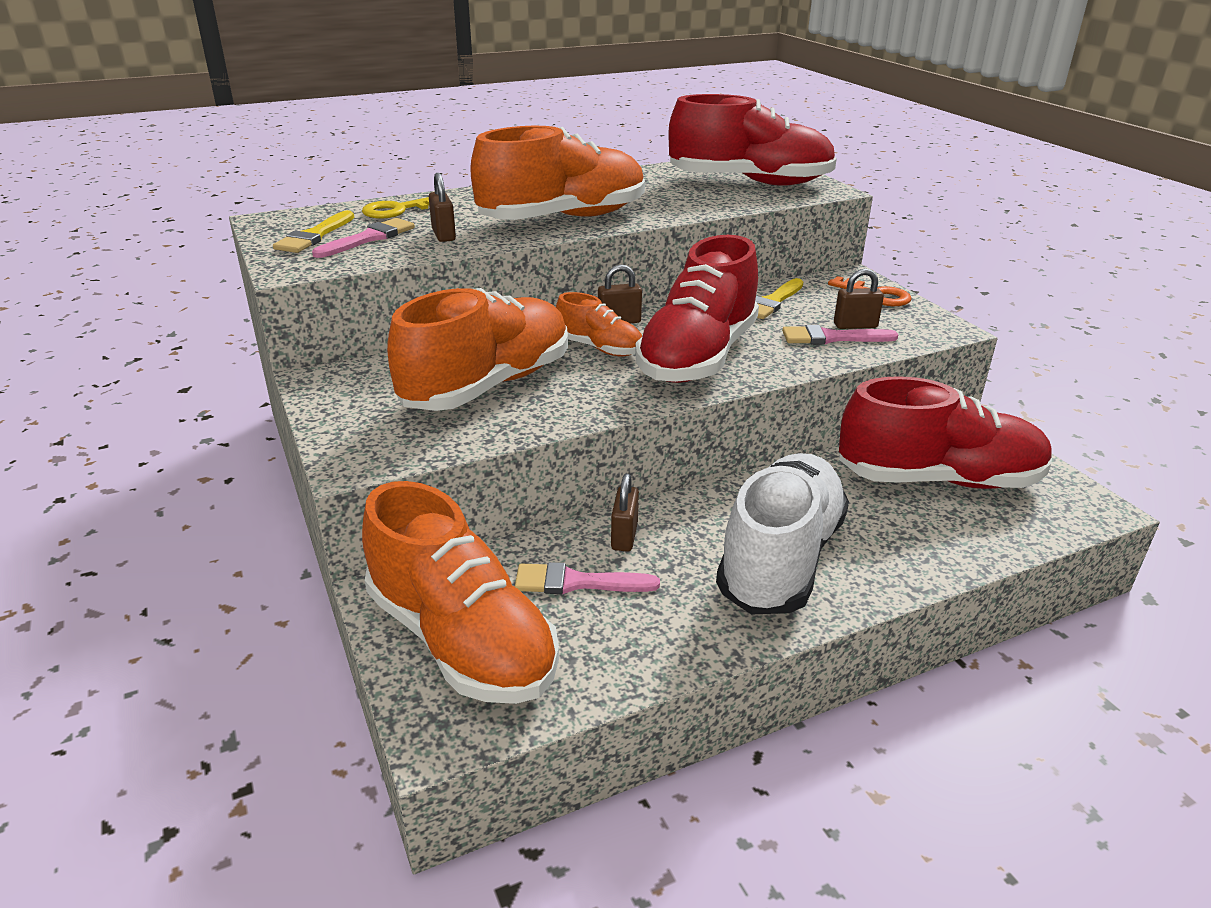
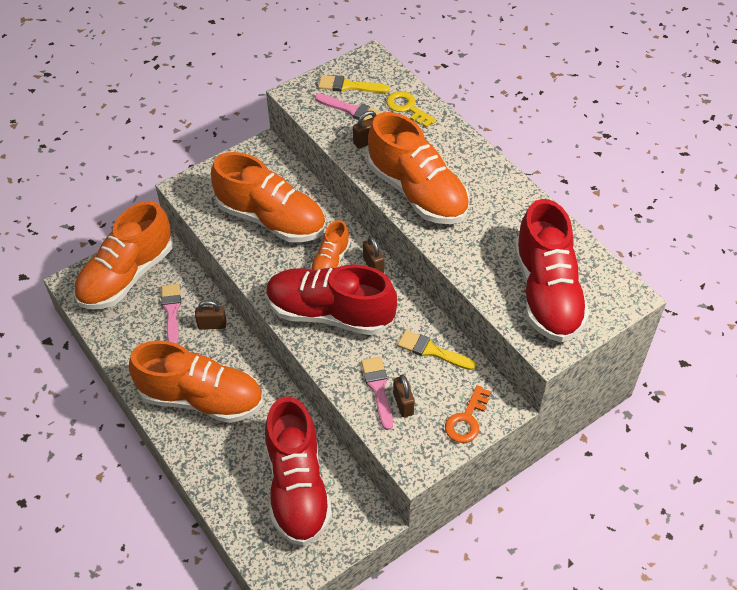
camera: 80 degrees right, 20 degrees up
(780, 559) = (201, 399): white shoe -> orange shoe

